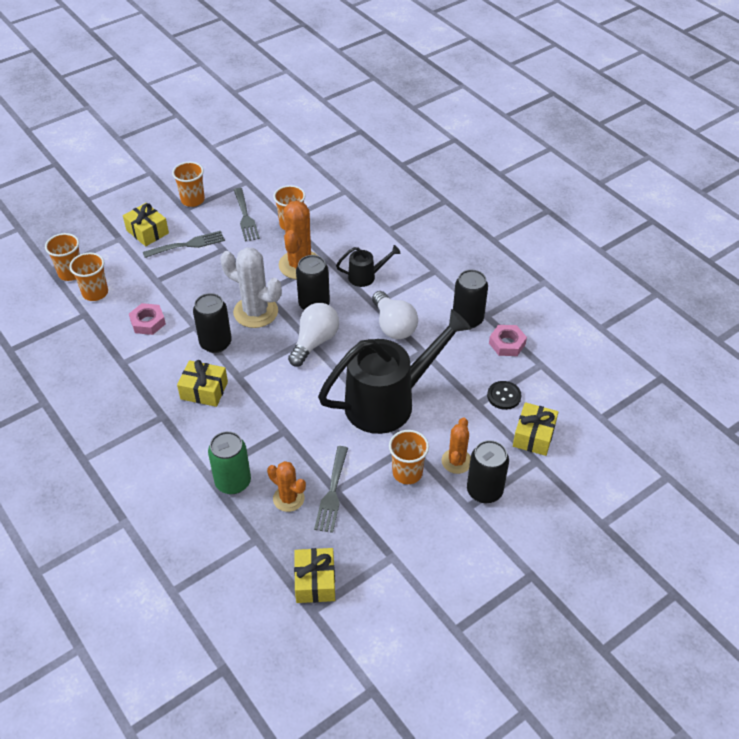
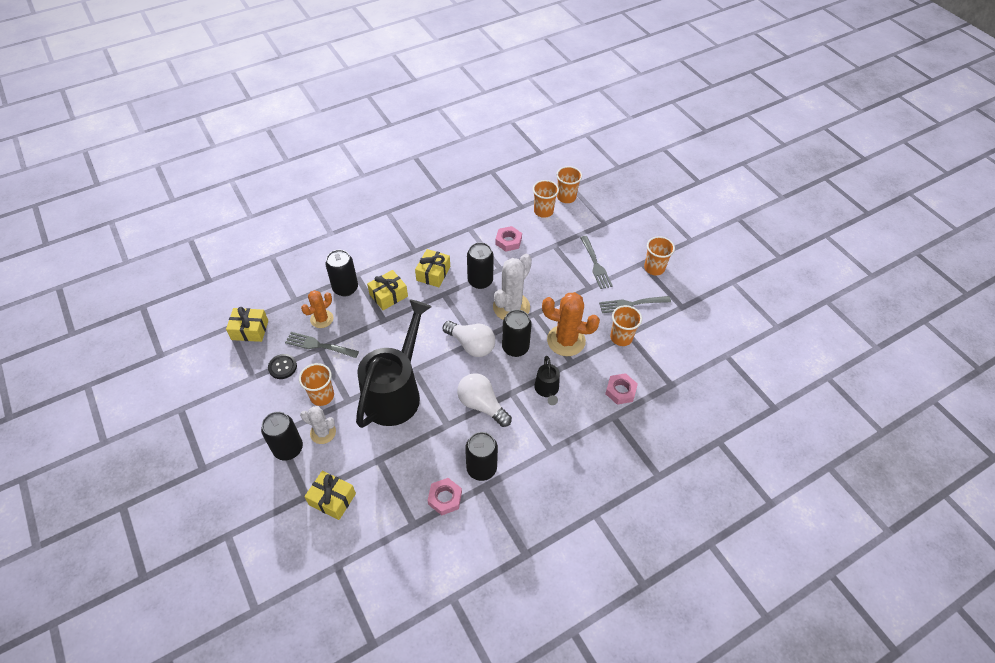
camera: 95 degrees right, 5 degrees up
(147, 232) = (612, 239): yellow gift -> yellow gift (388, 295)
(233, 482) = (345, 288): green can -> black can
(358, 224) = (620, 391): none -> pink nut
(389, 401) = (396, 392): black watering can -> black watering can turned 135 degrees counterclockwise
(393, 326) = (482, 405): white light bulb -> white light bulb turned 60 degrees clockwise
(456, 461) = (323, 432): orange cactus -> white cactus
(504, 396) = (382, 483): black button -> black button (282, 367)

